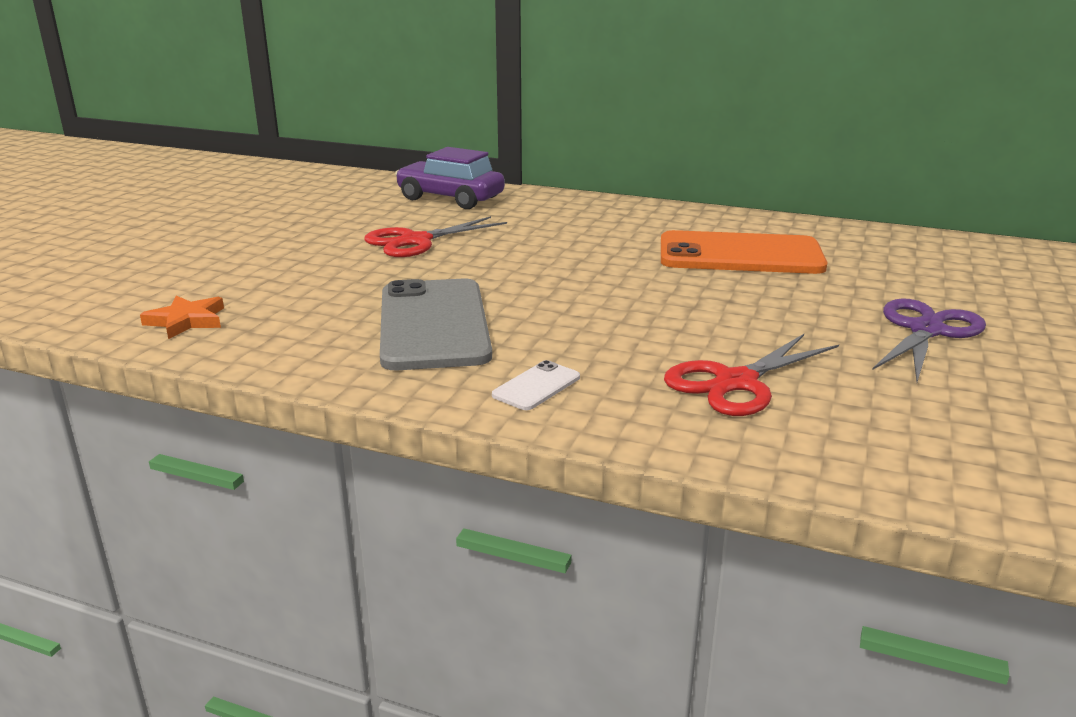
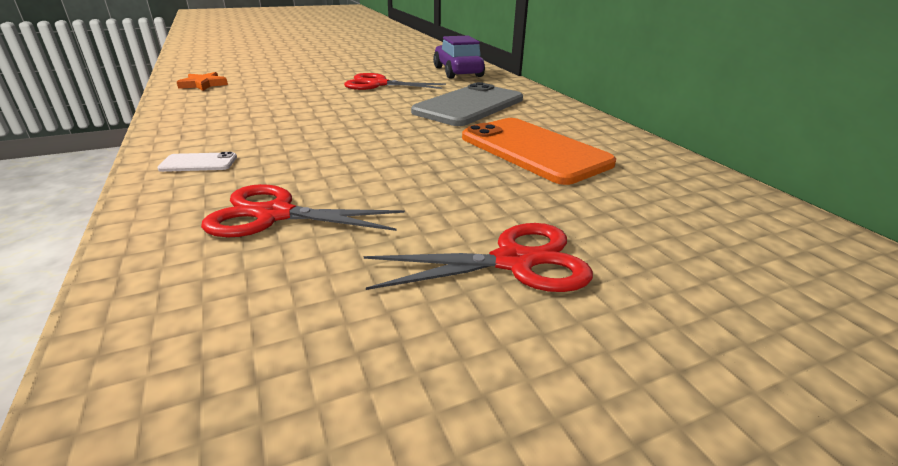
camera: 45 degrees right, 5 degrees up
(434, 324) = (262, 119): grey phone -> grey phone (469, 106)
(926, 330) = (514, 262): purple scissors -> red scissors

